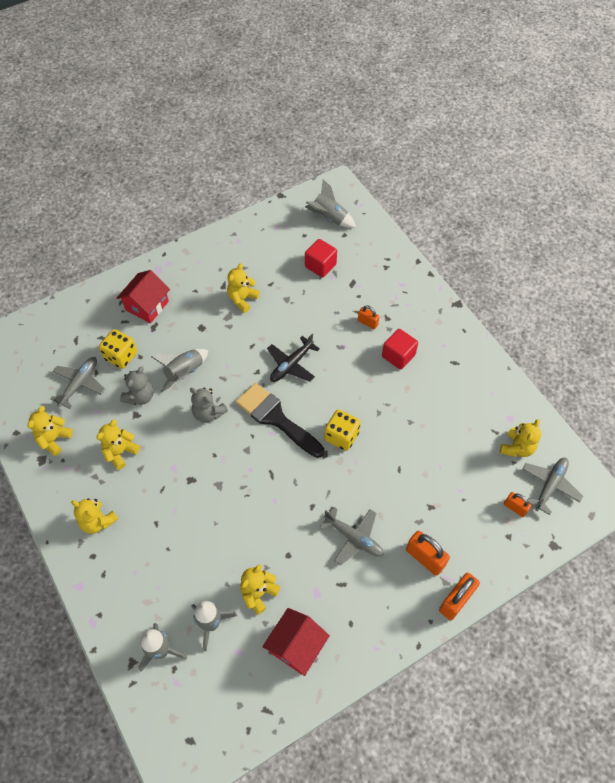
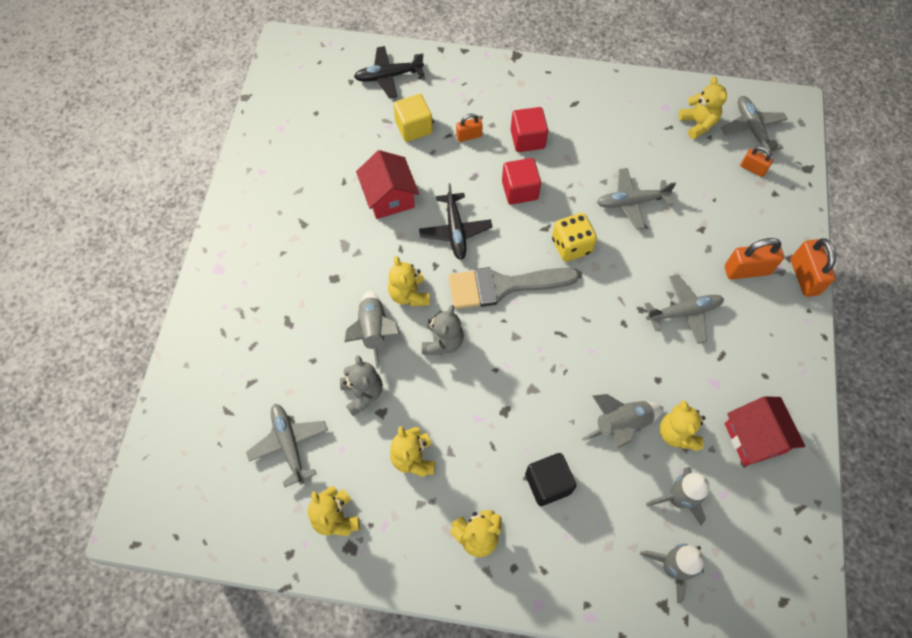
camera: 50 degrees left, 5 degrees up
(121, 356) = (294, 379): yellow dice -> none
(147, 306) = (255, 310): red house -> red house (389, 197)
(162, 538) = (548, 483): none -> black cube
(208, 413) = (442, 342): grey teddy bear -> grey teddy bear turned 60 degrees counterclockwise
(242, 299) = (337, 218): yellow teddy bear -> yellow teddy bear (409, 294)
(276, 418) = (503, 286): black brush -> grey brush
(320, 265) = (366, 126): red cube -> red cube (519, 190)
(329, 218) = (318, 78): grey rocket -> grey rocket (621, 424)
(344, 290) = (413, 127): none -> yellow cube
(368, 250) = (388, 76): none -> black plane
(410, 449) = (631, 202): none -> grey plane
(515, 508) = (752, 169): orange padlock -> orange padlock turned 45 degrees clockwise

